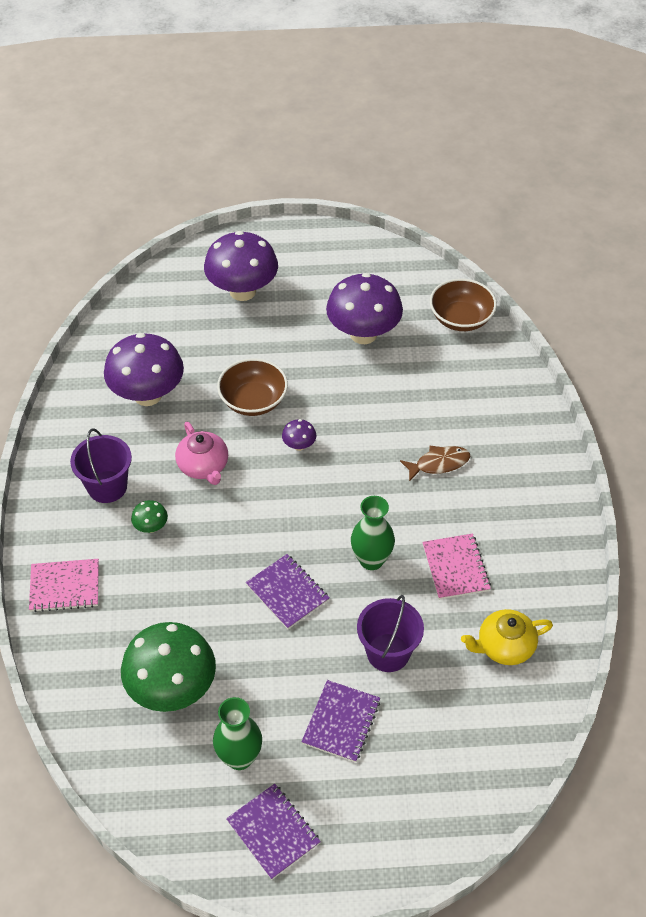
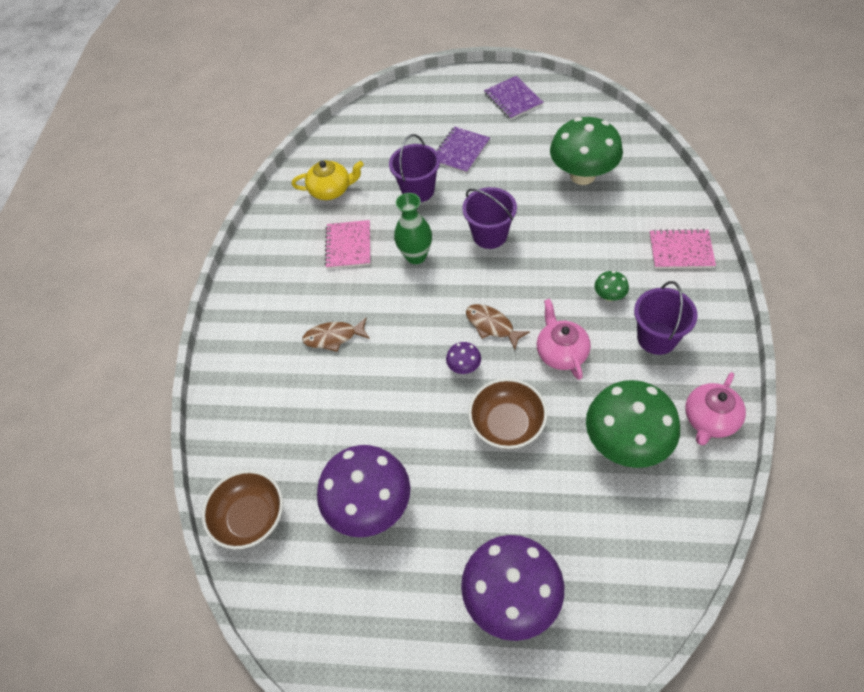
camera: 165 degrees left, 5 degrees up
(70, 419) = (710, 419): none -> pink teapot
(148, 395) = (626, 443): purple mushroom -> green mushroom
(239, 757) = (533, 135): green vase -> none
(275, 487) = (492, 325): none -> brown fish
(287, 592) = (490, 235): purple notebook -> purple bucket

